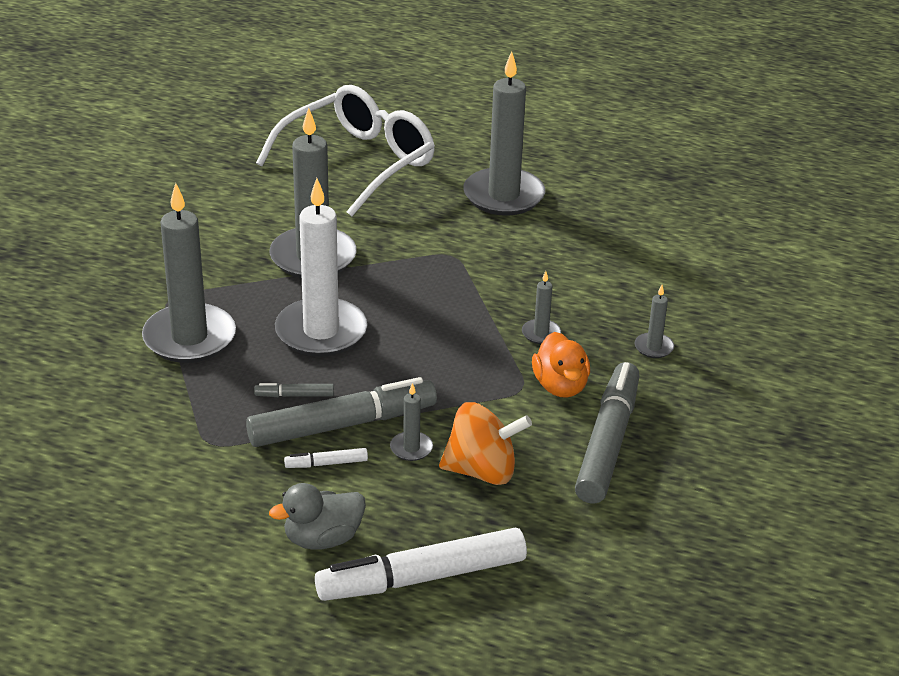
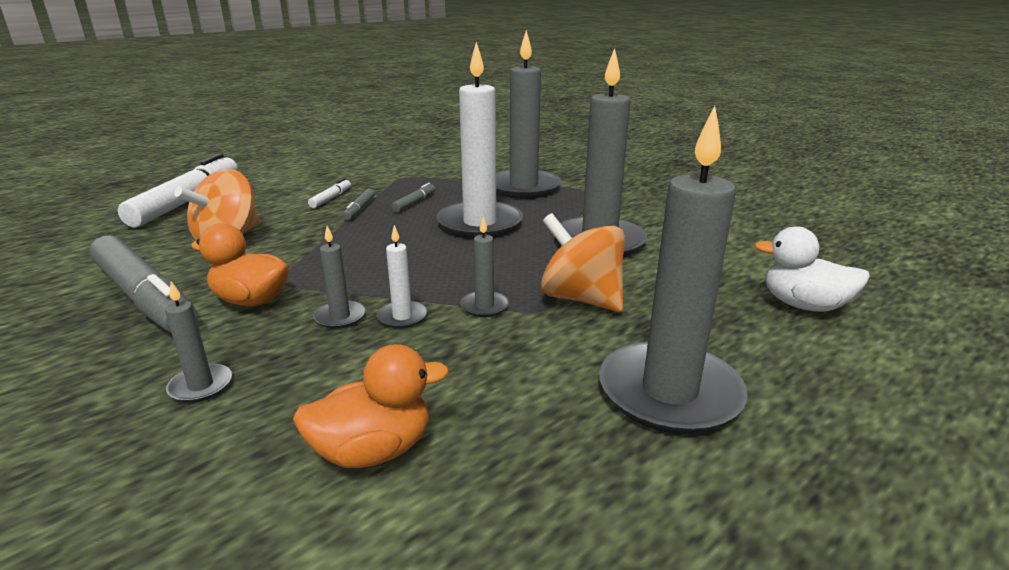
camera: 120 degrees right, 10 degrees down
(322, 539) = (271, 186): grey duck -> none
(342, 425) = (359, 209): grey marker -> grey marker, size x0.42
(359, 162) = (803, 305): white glasses -> white duck
(411, 448) = (297, 223): grey candle -> grey candle (484, 306)
(424, 244) = (581, 298): none -> orange spinning top
(516, 308) = (402, 317): none -> white candle
(633, 267) = (373, 450): none -> orange duck

